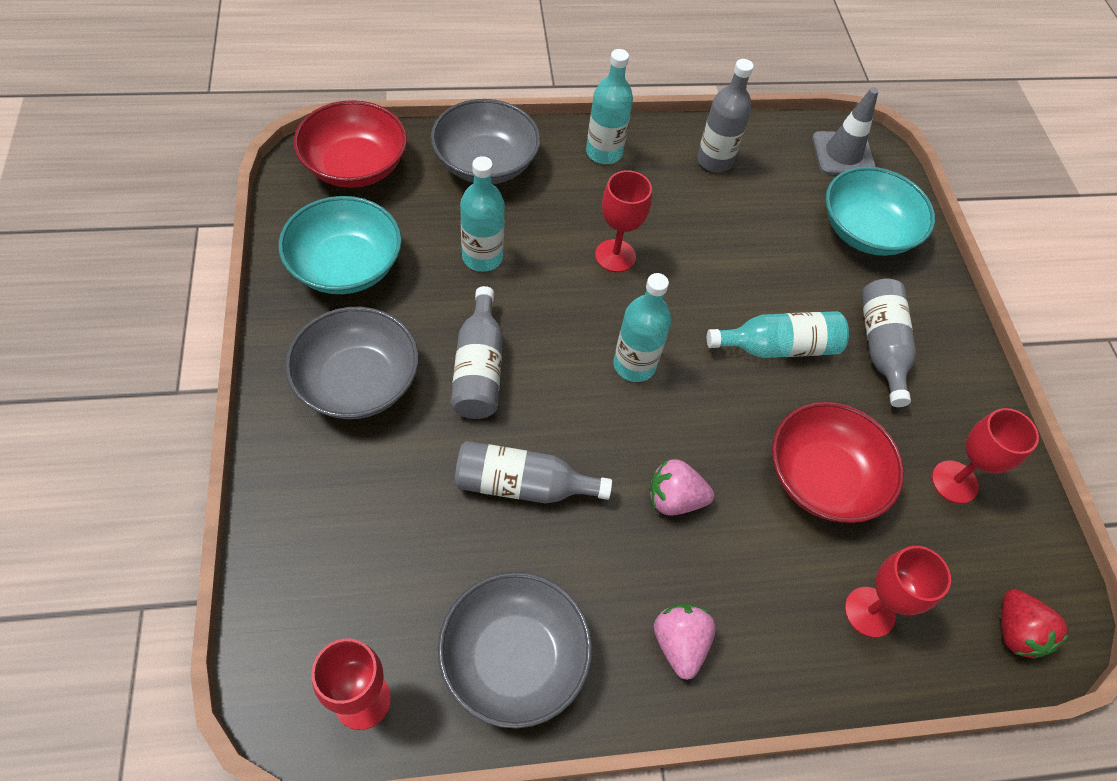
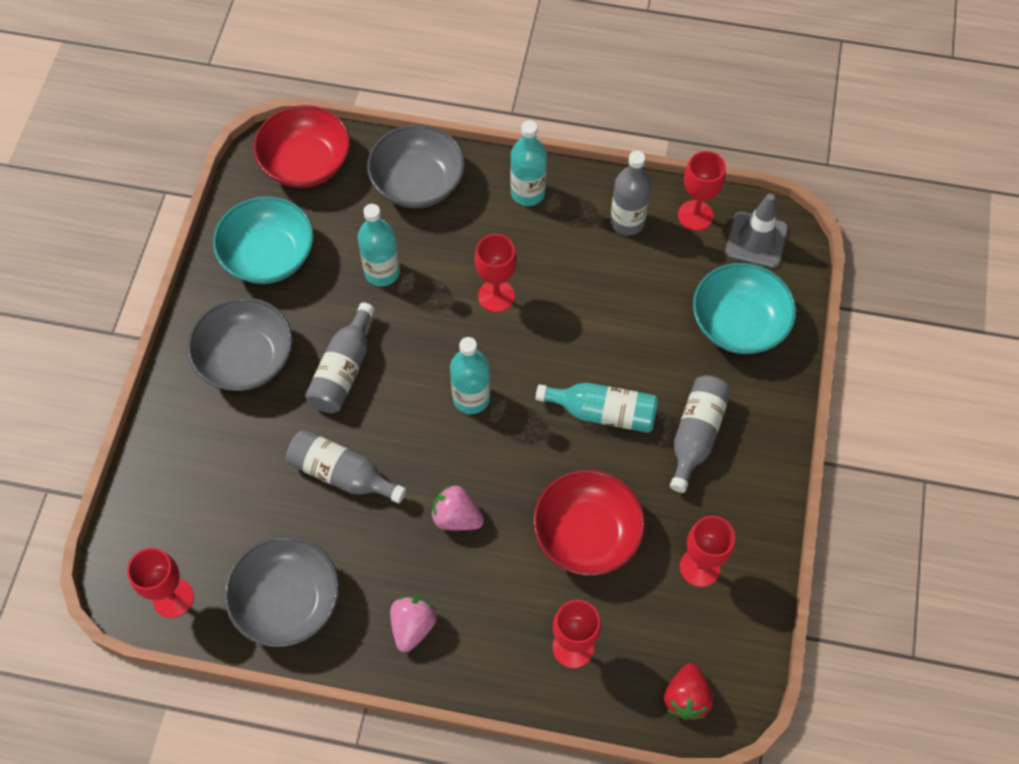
camera: 25 degrees right, 5 degrees up
(776, 143) = (695, 215): none -> red goblet

